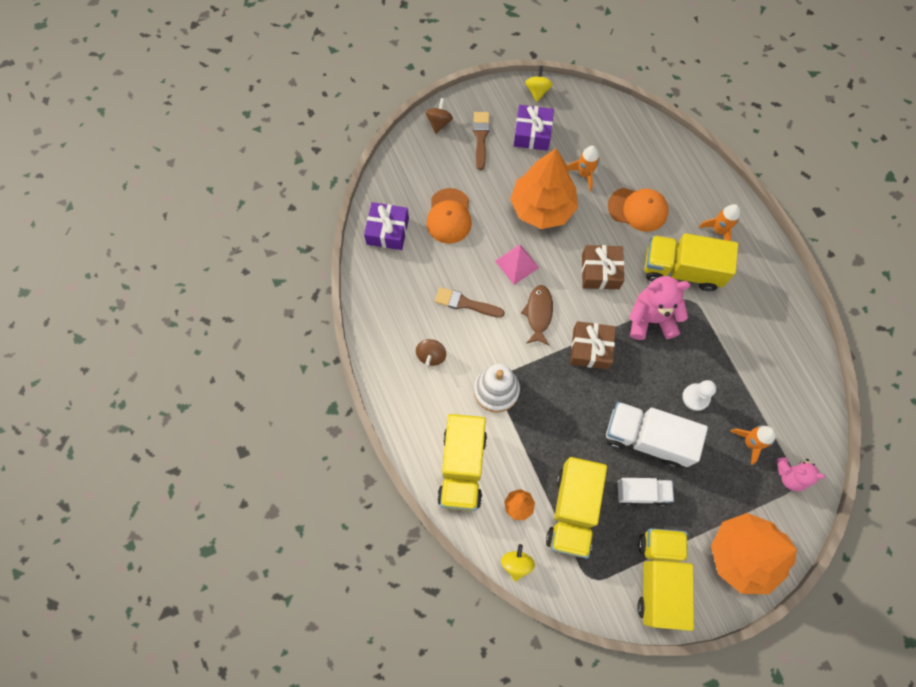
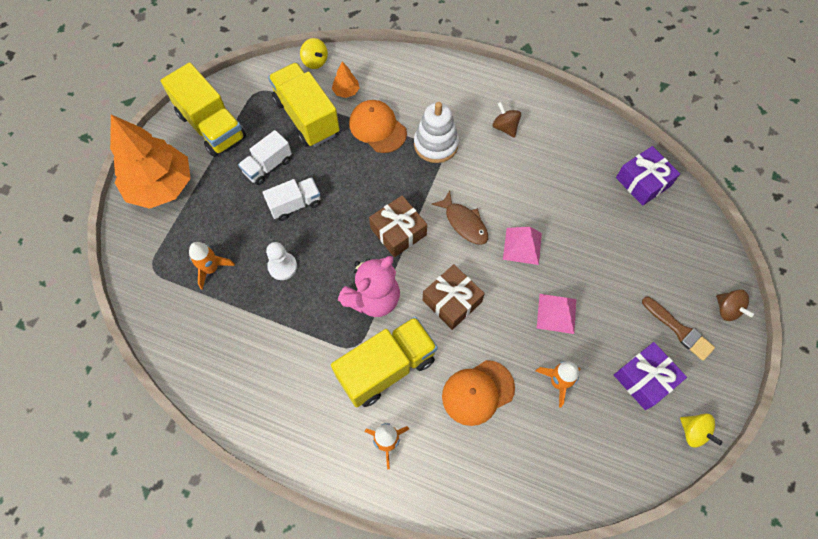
camera: 135 degrees right, 5 degrees down
(449, 216) = (616, 235): orange cap -> orange cap (377, 128)
(462, 467) = (406, 82): yellow truck -> none
(465, 303) = (524, 182): brown brush -> none
(542, 208) = (556, 313): orange tree -> pink pyramid
(647, 438) = (295, 204): white truck -> white truck, size x0.59
(790, 475) = (160, 270): pink teddy bear -> none

